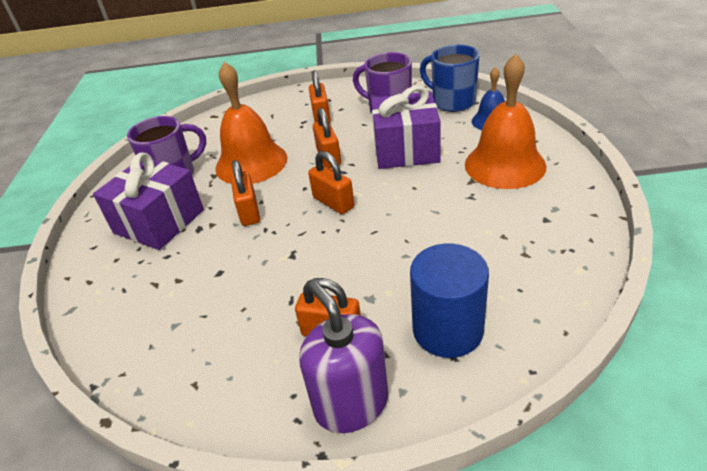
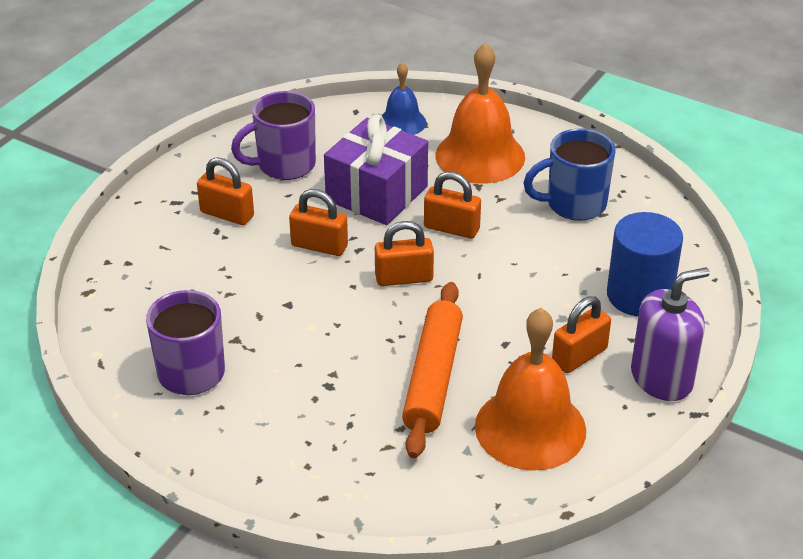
camera: 60 degrees left, 0 degrees up
(159, 221) = (276, 411): purple gift -> none
(241, 268) = (433, 377): none -> orange rolling pin
(249, 212) = (345, 339): orange padlock -> orange padlock (451, 228)
(251, 163) = (250, 302): orange bell -> orange bell (530, 428)
(351, 403) = (661, 378): purple soap dispenser -> purple soap dispenser turned 150 degrees clockwise
(452, 102) = (333, 123): blue mug -> blue mug (574, 204)

